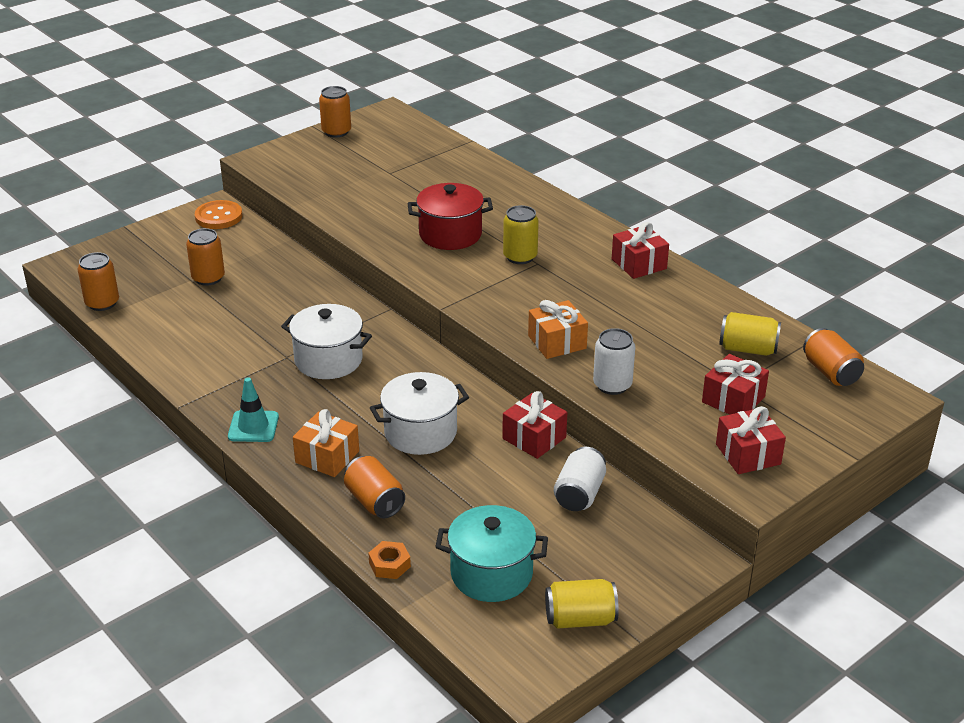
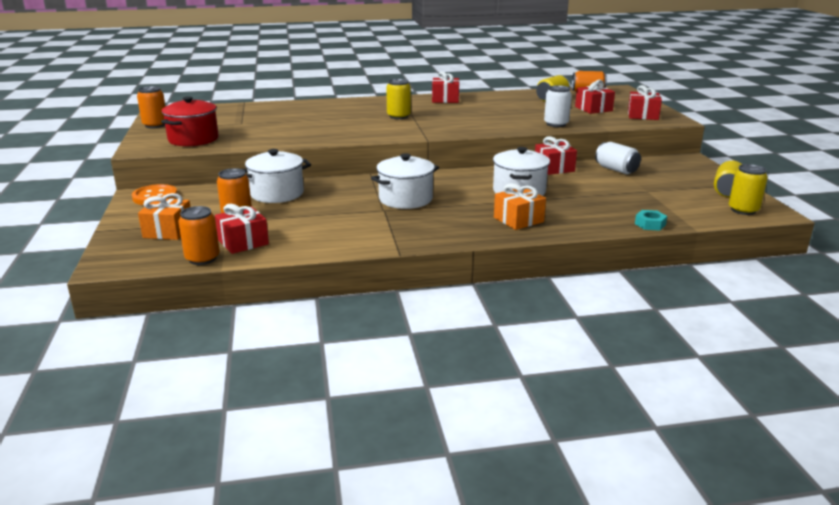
camera: 60 degrees left, 10 degrees down
(149, 308) = (243, 242): none -> red gift
(253, 427) = (457, 235): turquoise traffic cone -> none
(279, 277) = (277, 194): none -> white pot
(375, 501) = (580, 216): orange can -> none
(389, 565) = (650, 224): orange nut -> turquoise nut
(450, 234) = (346, 124): red pot -> red pot (193, 139)
(491, 574) = (675, 202): turquoise pot -> none
(511, 645) = (743, 210): none -> yellow can
(557, 342) = (500, 126): orange gift -> orange gift (168, 231)

